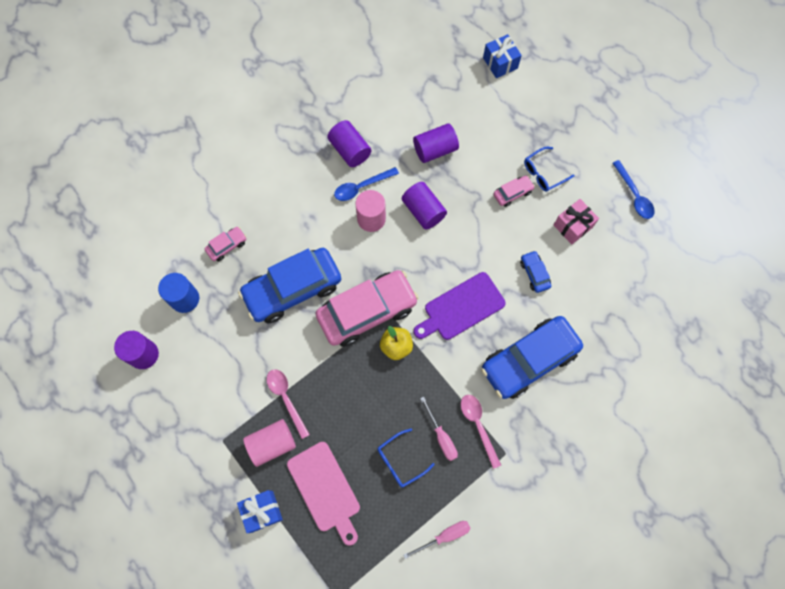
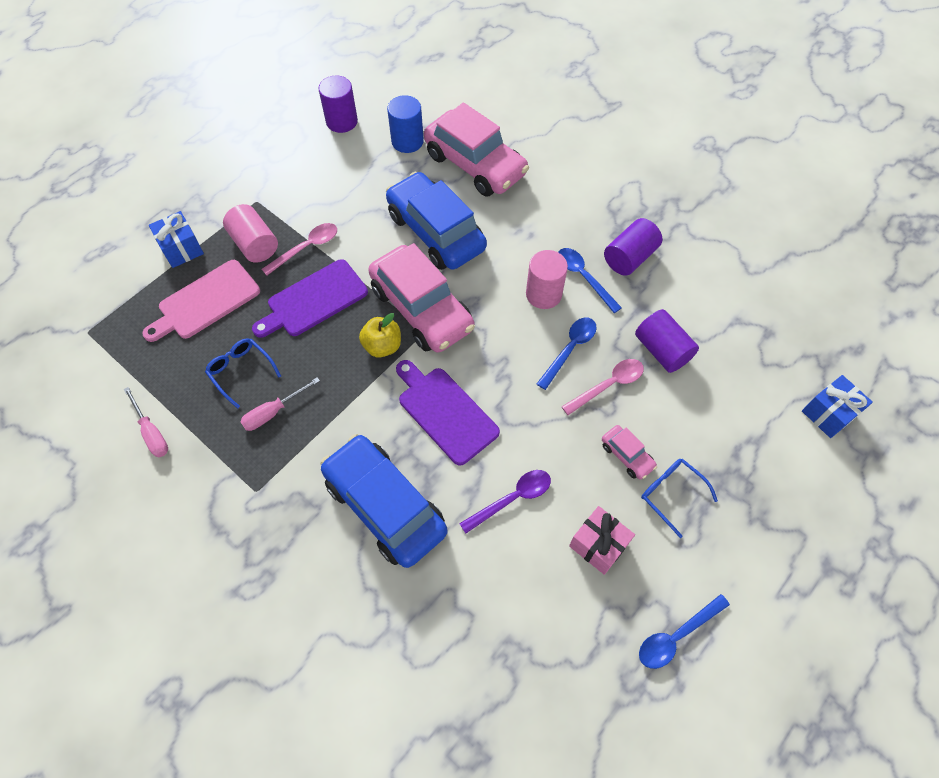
camera: 80 degrees right, 10 degrees down
(227, 246) = (475, 164): pink car -> pink car, size x2.31
(342, 397) = (314, 300): none -> purple cutting board
(423, 211) = (569, 349): purple cylinder -> blue spoon
(478, 426) = (290, 453): pink spoon -> pink spoon (608, 385)
(534, 273) = (512, 499): blue car -> purple spoon

